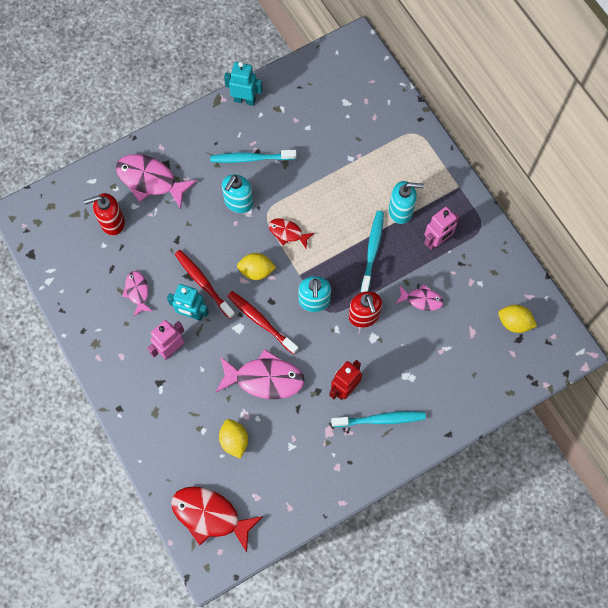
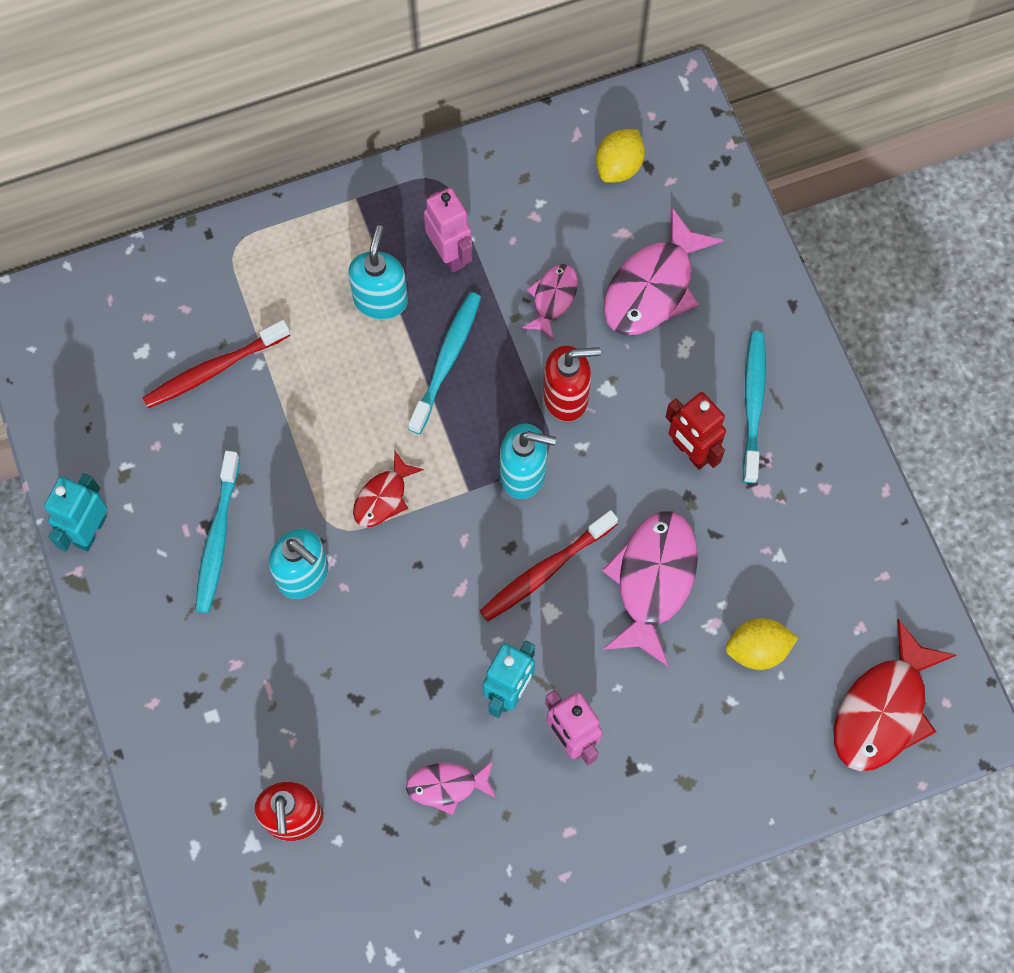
camera: 80 degrees left, 0 degrees up
(150, 180) = (220, 732): pink fish -> pink fish (653, 287)
(203, 283) = (453, 661): red toothbrush -> red toothbrush (214, 370)
(256, 271) = (447, 563): yellow lemon -> none
(372, 250) = (446, 360): turquoise toothbrush -> turquoise toothbrush turned 90 degrees clockwise

